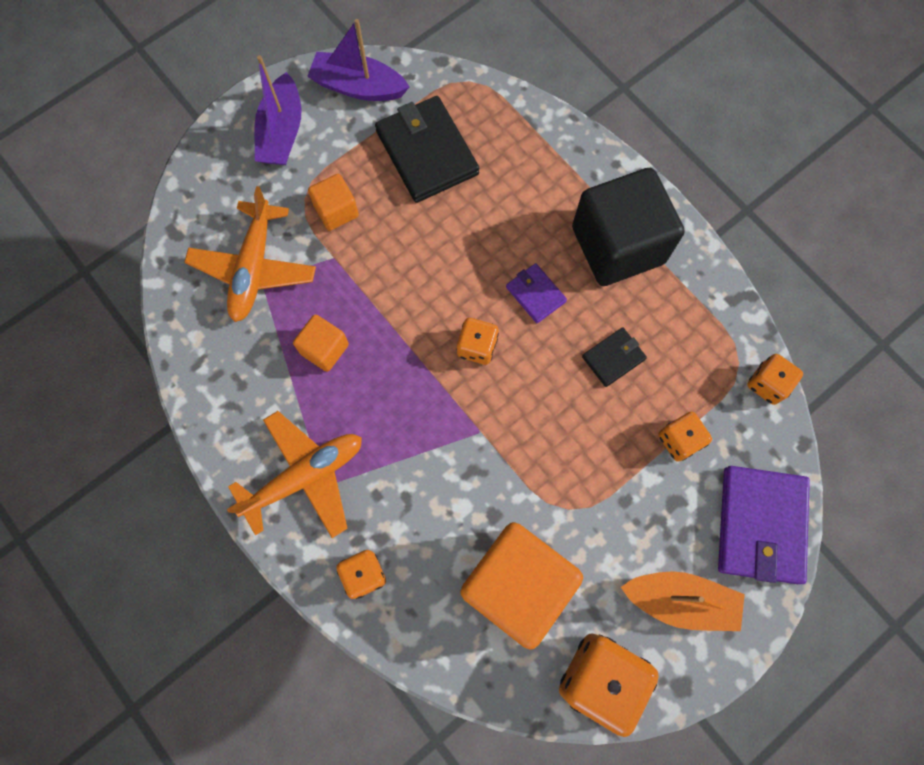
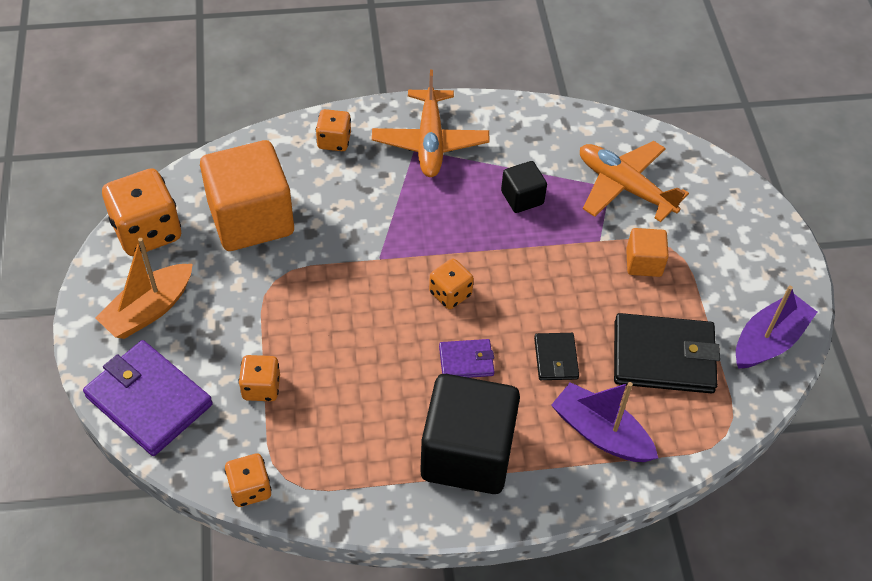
camera: 120 degrees right, 20 degrees down
(282, 132) = (749, 262): purple boat -> purple boat (600, 433)
(324, 349) = (522, 198): orange cube -> black cube
(613, 358) = (366, 384): black wallet -> black wallet (556, 358)

